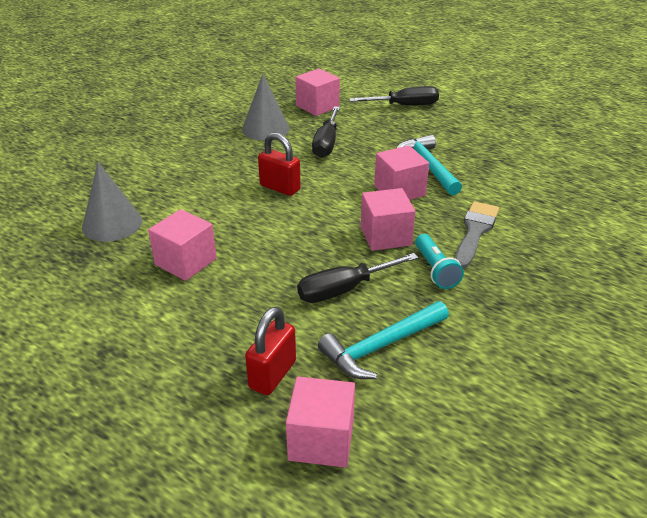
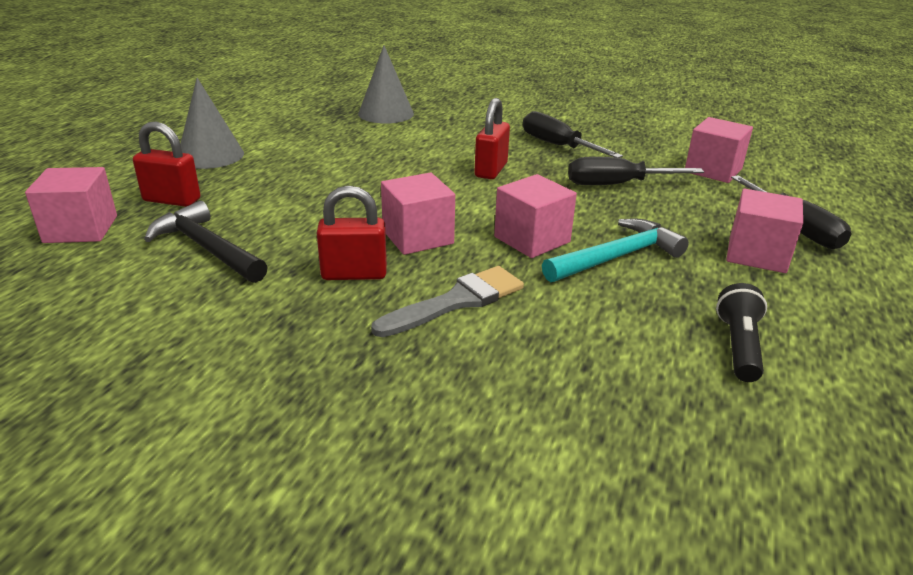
camera: 75 degrees right, 5 degrees down
(186, 262) = (336, 147): pink cube -> pink cube (757, 254)
(265, 129) = (619, 149): grey cone -> grey cone (210, 155)
(344, 289) = (304, 221): black screwdriver -> black screwdriver (558, 146)
(381, 346) = (206, 248): turquoise hammer -> black hammer
(435, 270) = (354, 274): turquoise flashlight -> red padlock
(475, 231) = (457, 301): grey brush -> grey brush turned 45 degrees counterclockwise
(522, 155) = (738, 346): none -> black flashlight

